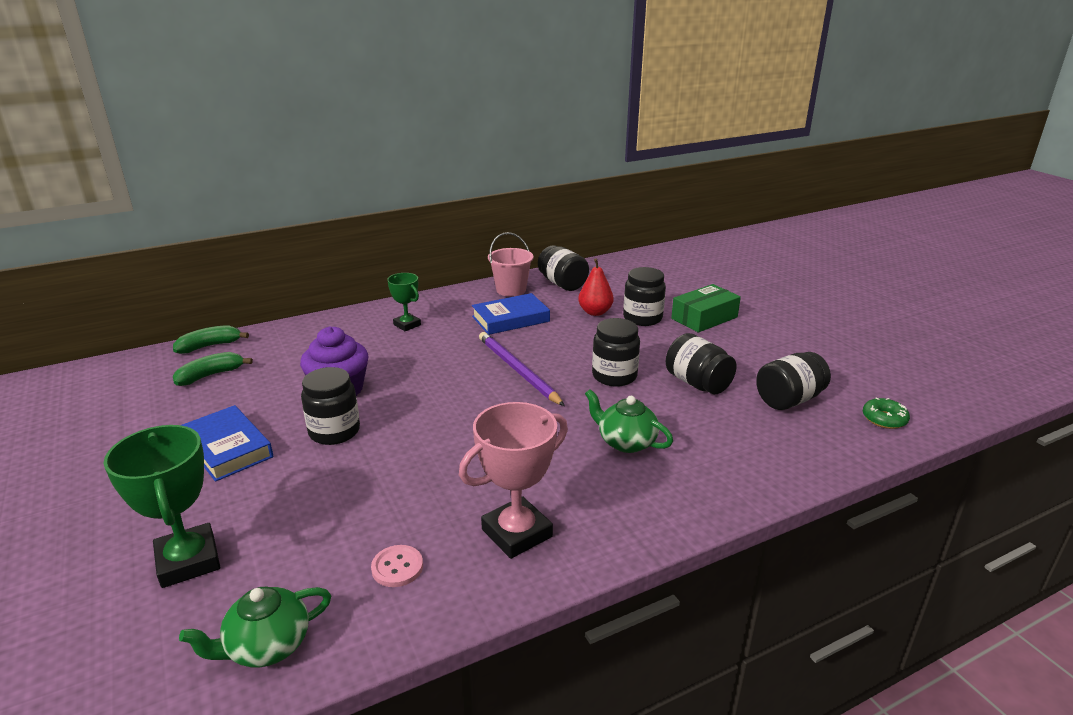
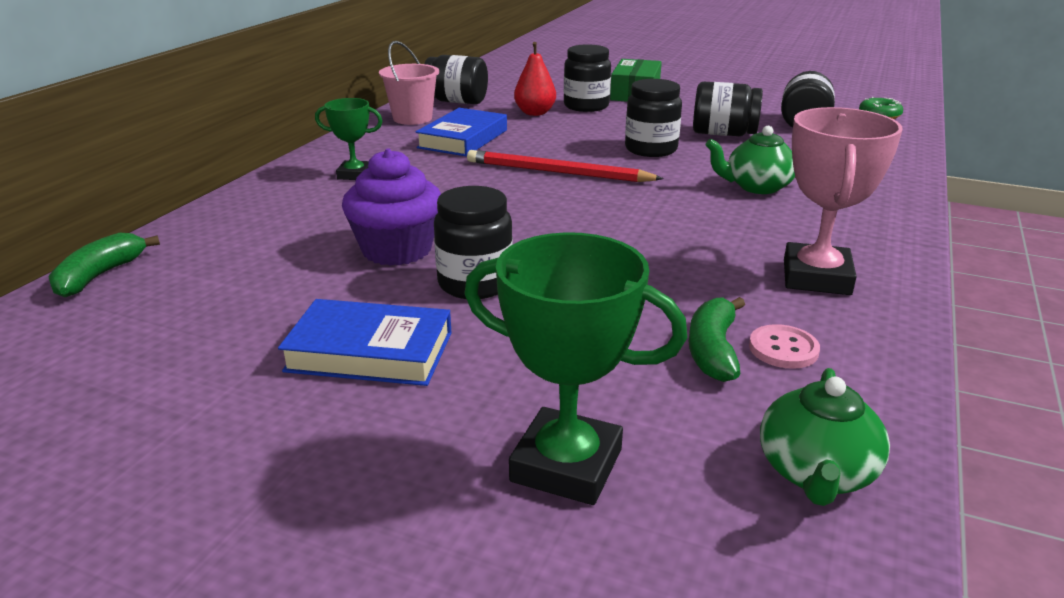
camera: 40 degrees left, 0 degrees up
(210, 375) = (174, 301): green banana -> green banana (713, 350)
(517, 370) = (557, 172): purple pencil -> red pencil

